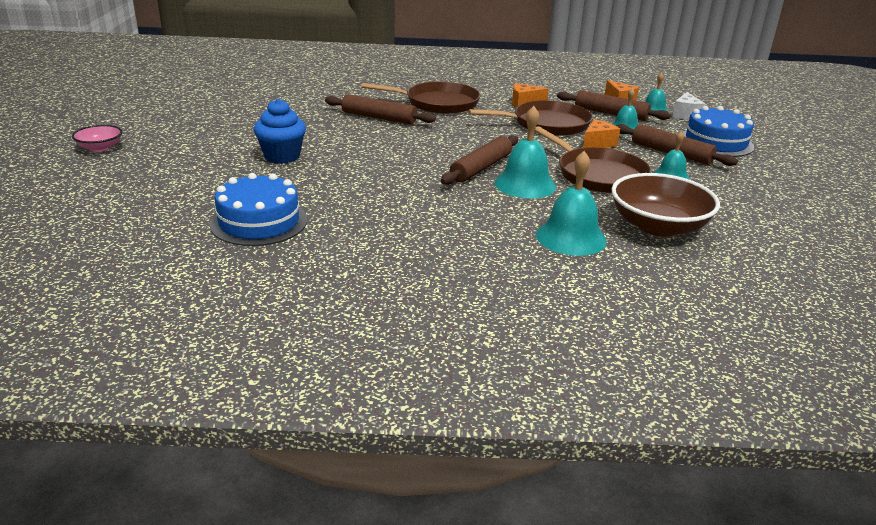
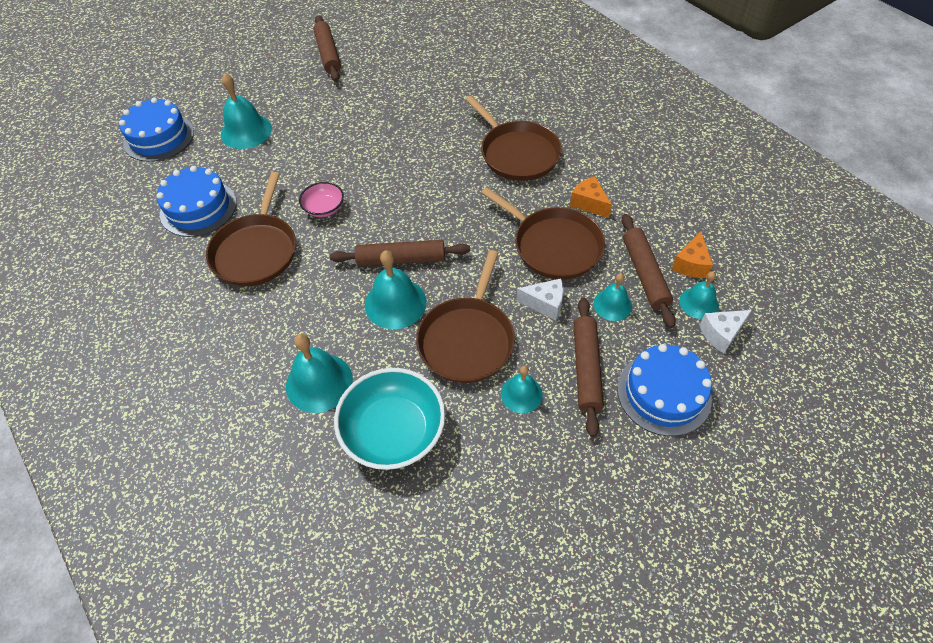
camera: 55 degrees right, 25 degrees up
(100, 148) = (238, 69): pink bowl -> pink bowl (324, 208)
(106, 210) = (159, 137): none -> blue cake
(199, 171) = (246, 131): none -> turquoise bell
(282, 156) = (309, 148): blue cupcake -> none
(370, 215) = (256, 250): none -> brown pan
(379, 117) = (440, 143): brown rolling pin -> brown rolling pin (328, 54)
(597, 144) = (545, 304): orange cheese -> white cheese
(658, 226) = (393, 431): brown bowl -> turquoise bowl

